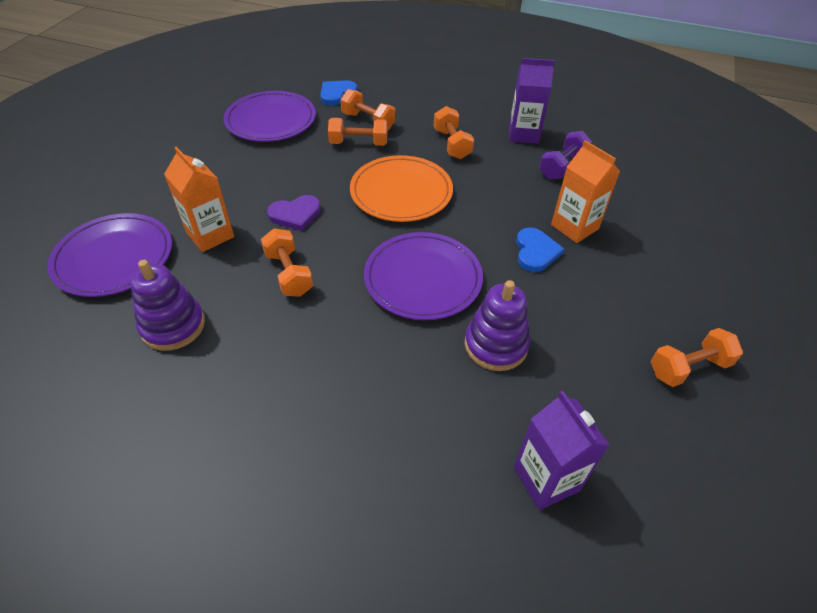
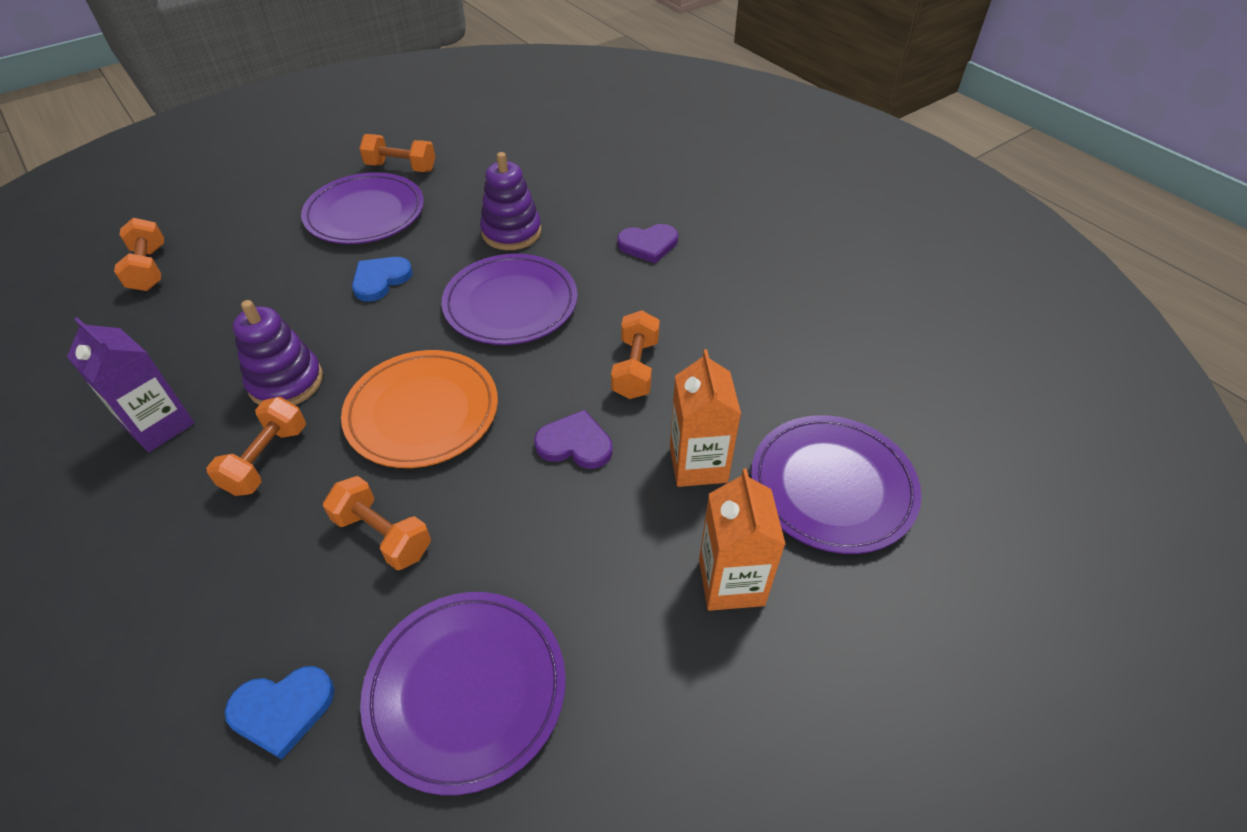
camera: 145 degrees left, 0 degrees up
(173, 326) = (781, 367): purple stacking toy -> purple stacking toy (286, 382)
(359, 398) = (648, 245): none -> purple heart
(368, 121) = (317, 583): orange dumbbell -> orange dumbbell (149, 269)
(546, 479) = (567, 164): purple carton -> none
(562, 166) = (203, 353): purple dumbbell -> none
(574, 227) = (310, 284): orange carton -> orange carton (731, 582)
(633, 299) = (365, 213): none -> purple plate

